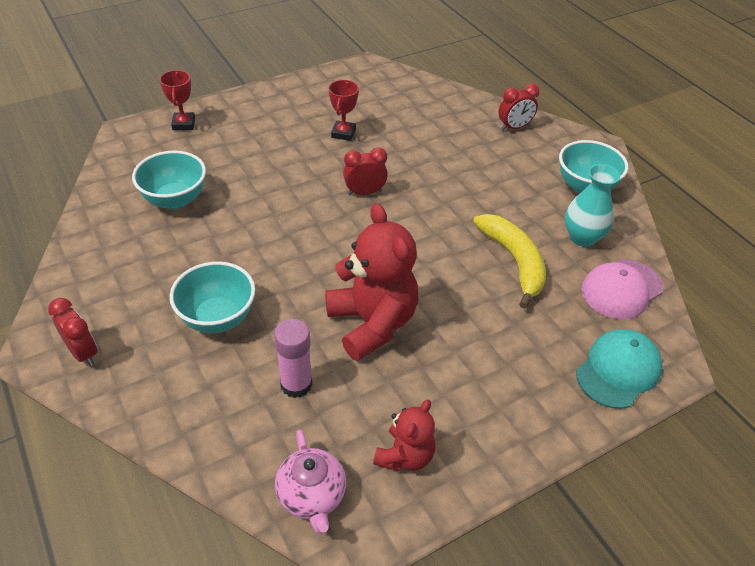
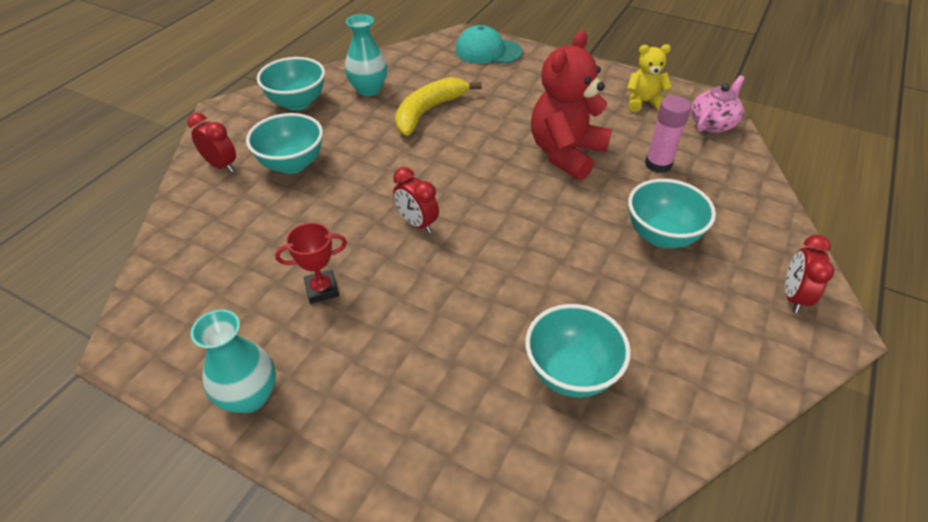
camera: 120 degrees left, 0 degrees up
(184, 124) = (424, 484): red trophy -> none
(293, 91) = (250, 396): none -> turquoise vase
(405, 456) = (643, 102): red teddy bear -> yellow teddy bear
(489, 158) = (292, 164): none -> turquoise bowl
(621, 289) = (412, 63): pink cap -> none

